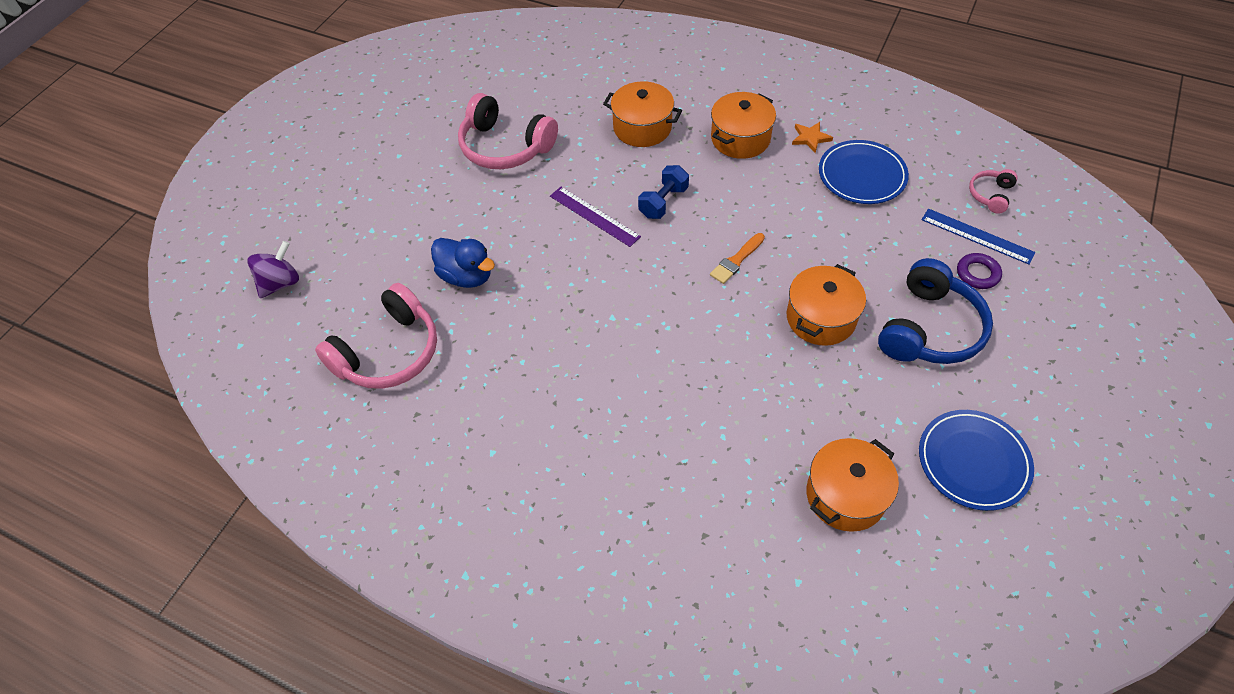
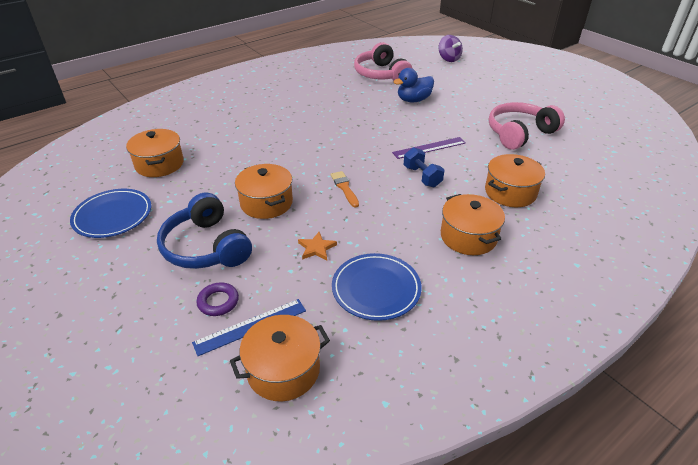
camera: 115 degrees right, 15 degrees down
(810, 138) = (444, 279): orange star -> orange star (316, 248)
(990, 195) = (283, 370): pink headphones -> orange pot

